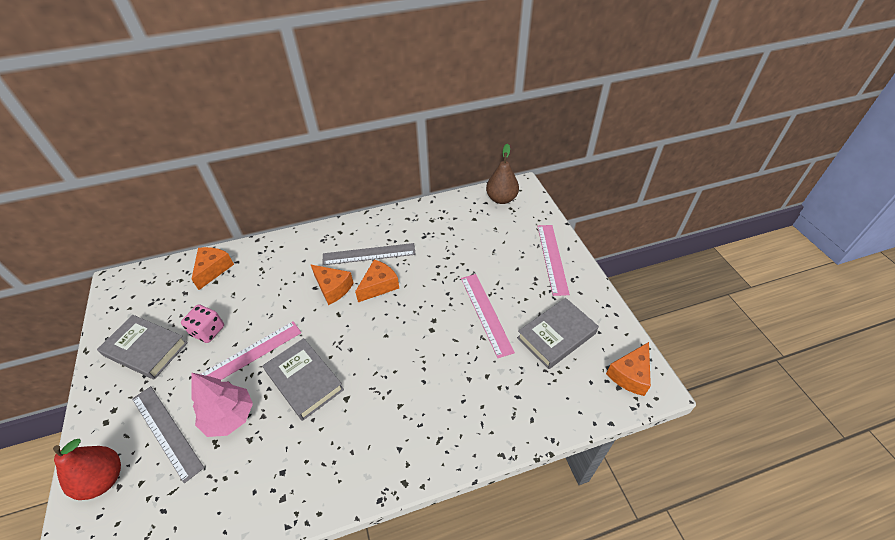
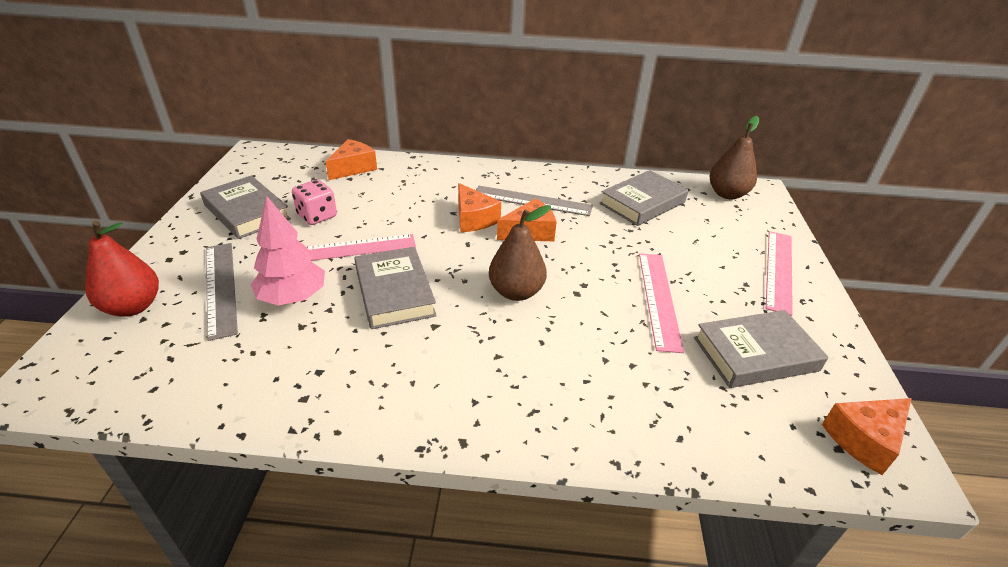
camera: 20 degrees right, 10 degrees down
(390, 345) = (516, 292): none -> brown pear
(447, 228) = (642, 203): none -> grey book

